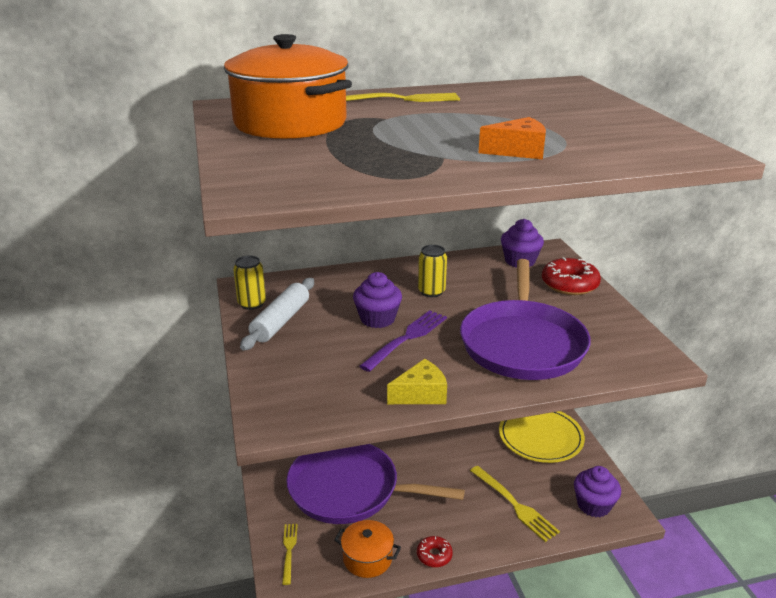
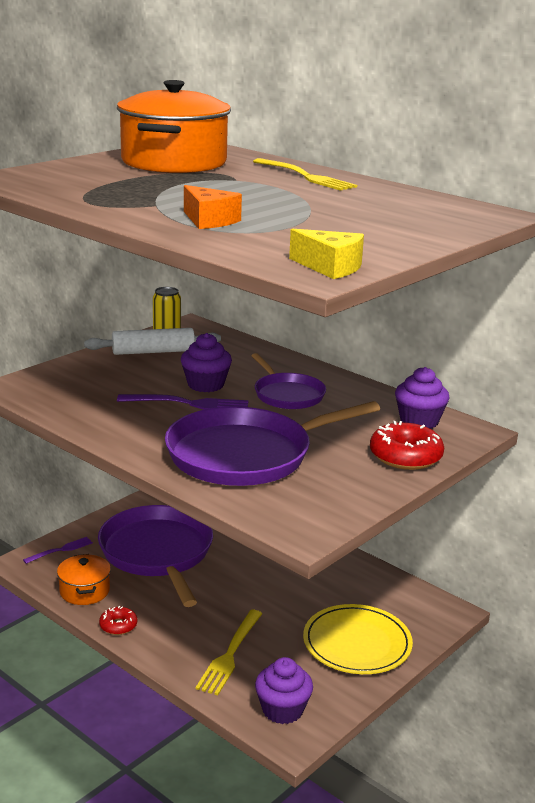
camera: 55 degrees right, 5 degrees down
(289, 550) = (60, 550): yellow fork -> purple fork
(421, 394) = (107, 429): yellow cheese -> yellow cheese (330, 267)
(431, 292) = (287, 394): yellow can -> purple pan

